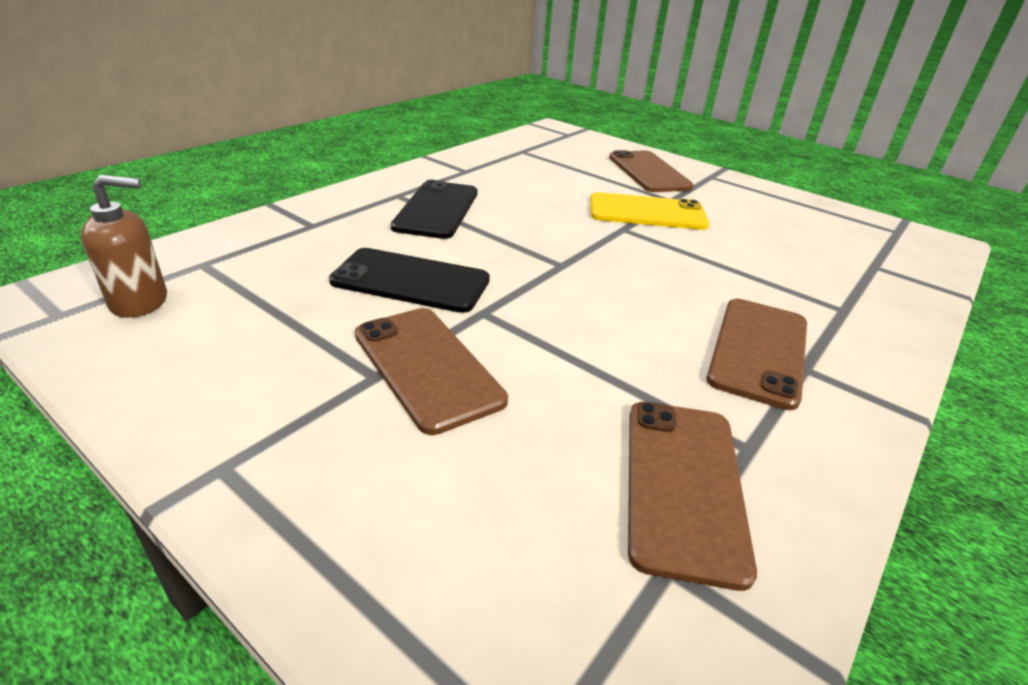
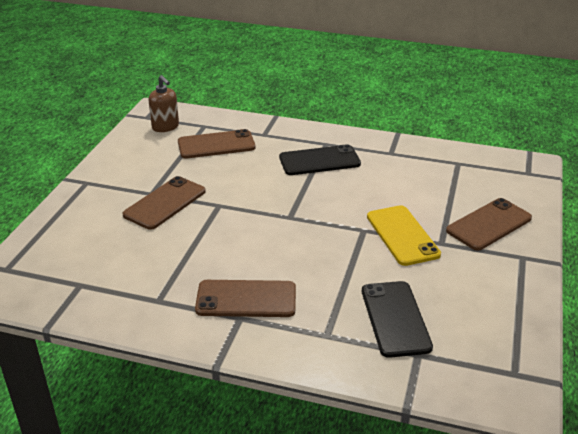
camera: 70 degrees right, 0 degrees up
(411, 281) = (232, 178): black phone -> black phone (395, 318)
(684, 485) = (124, 283): brown phone -> brown phone (216, 145)

